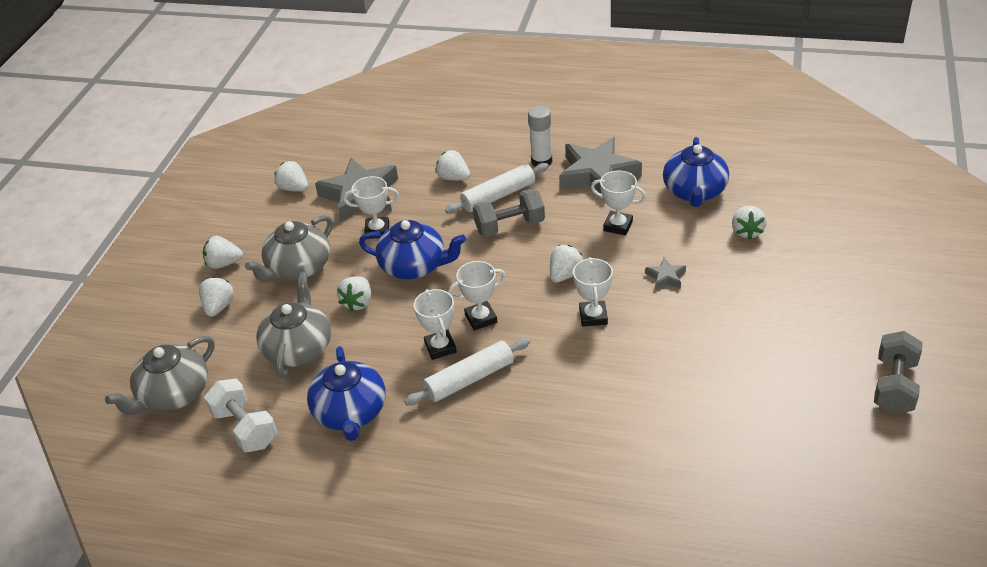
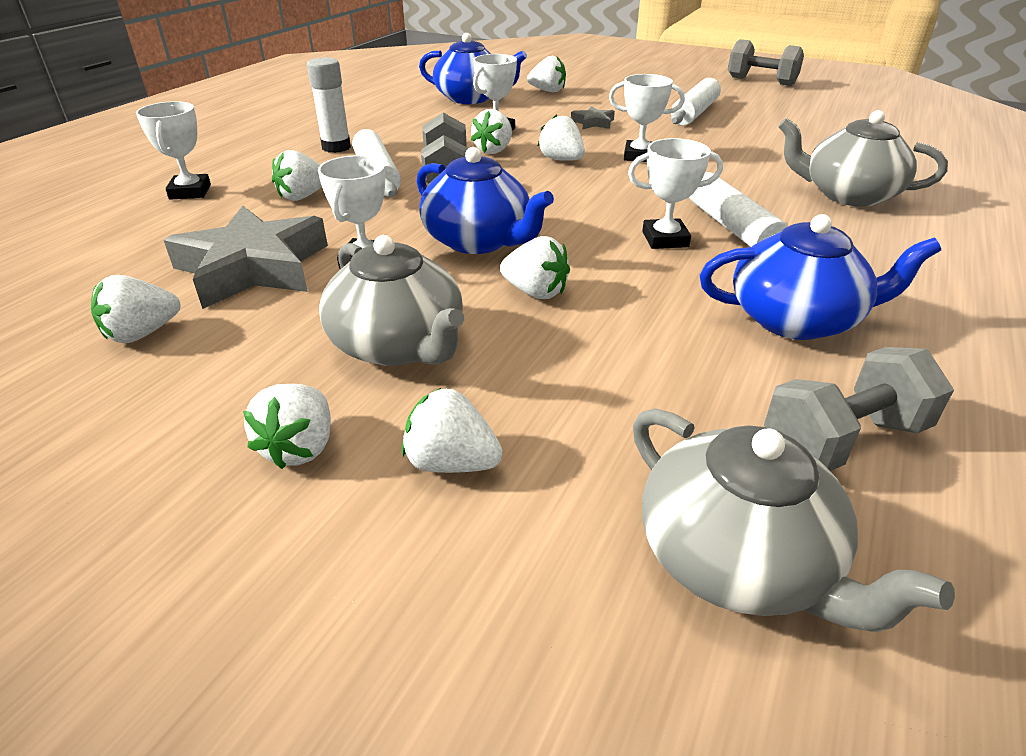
camera: 80 degrees left, 5 degrees down
(245, 428) = (843, 440): white dumbbell -> grey dumbbell
(298, 348) = (629, 360): grey teapot -> grey teapot (848, 195)
(414, 266) = (478, 241): blue teapot -> blue teapot turned 105 degrees clockwise
(481, 318) = (617, 209): white trophy -> white trophy (190, 192)
(570, 236) = (494, 150): none -> white strawberry
(597, 174) = (396, 127): grey star -> none
(732, 339) = (694, 113): none -> white rolling pin

